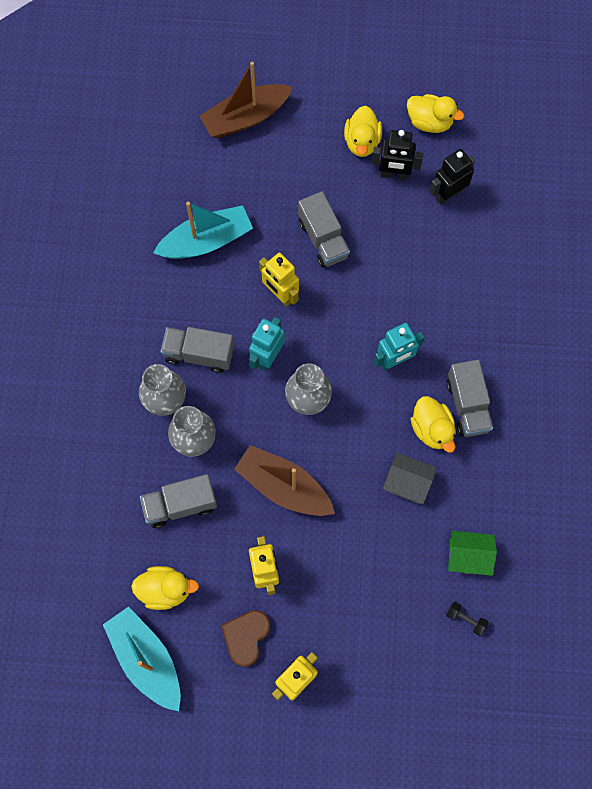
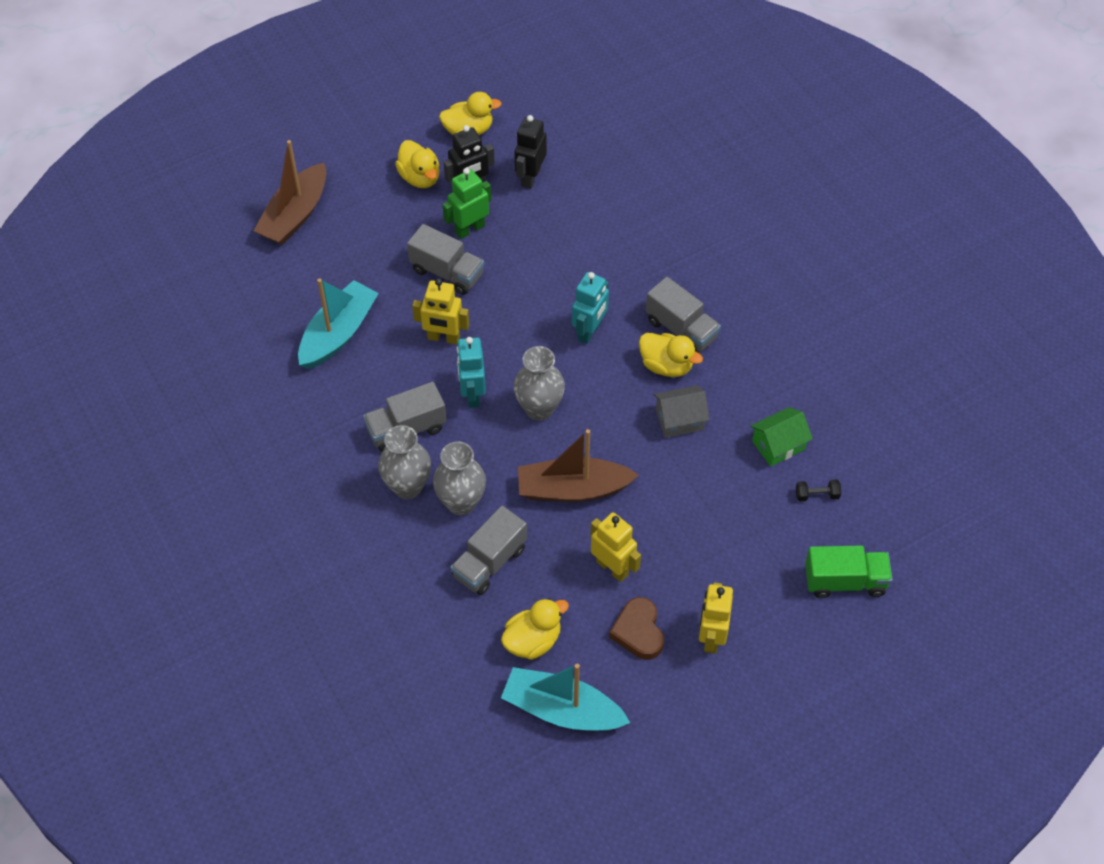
camera: 35 degrees left, 15 degrees down
(367, 211) = (469, 229): none -> green robot
(432, 706) = (845, 581): none -> green truck

